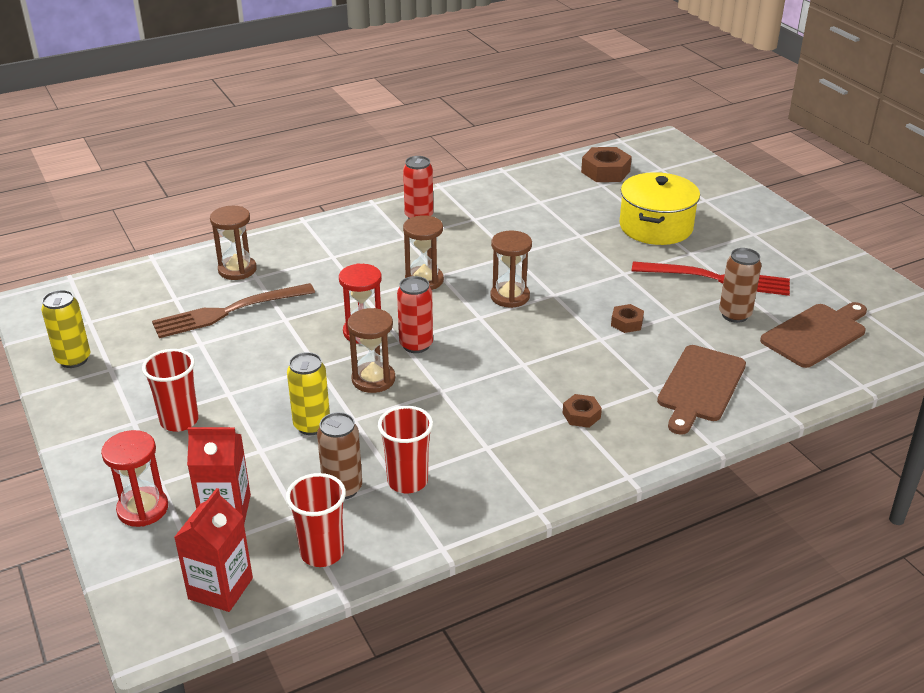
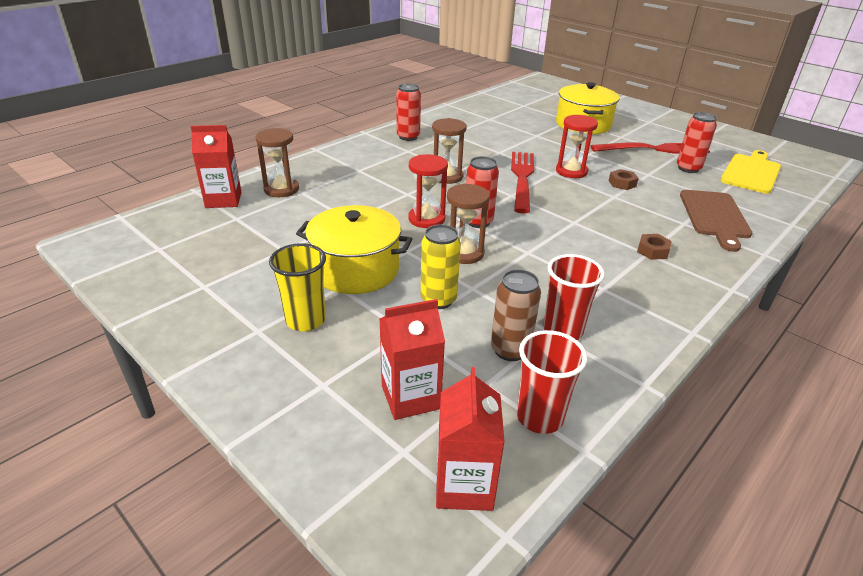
camera: 20 degrees left, 0 degrees up
(73, 359) = (159, 284): yellow can -> none
(143, 509) = (320, 417): red hourglass -> red hourglass (571, 171)
(174, 274) = (223, 200): none -> red carton
(179, 421) = (305, 320): red cup -> yellow cup
(228, 312) = (294, 221): brown fork -> none
(255, 378) = (356, 269): none -> yellow pot
(510, 296) = (522, 178): brown hourglass -> red fork
(605, 171) = (519, 98): brown nut -> none
(734, 315) = (688, 168): brown can -> red can
(816, 334) = (751, 172): brown cutting board -> yellow cutting board

